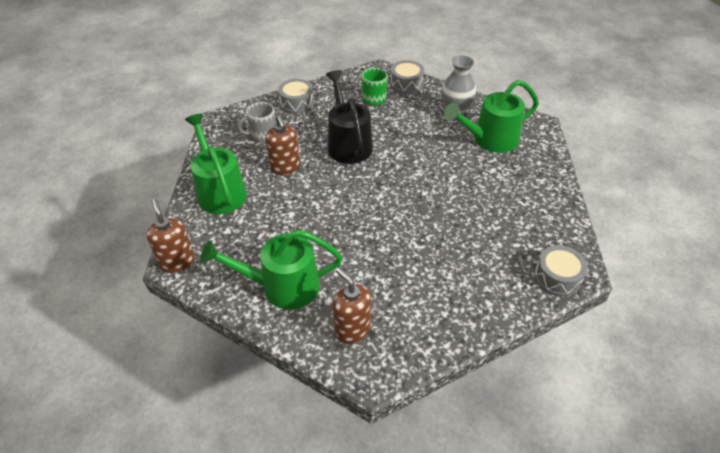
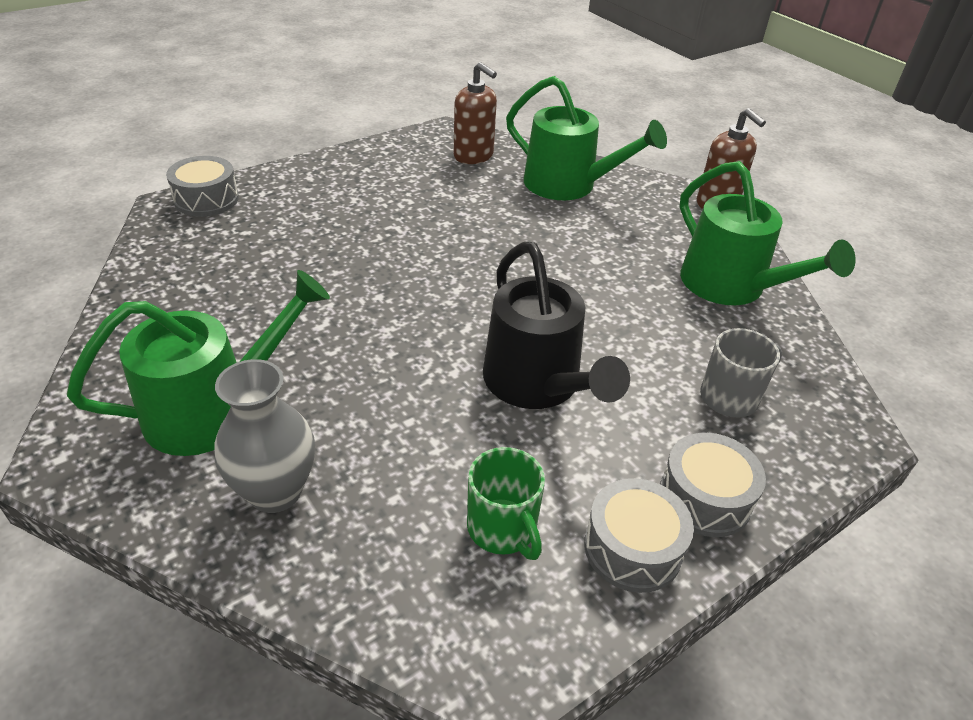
camera: 170 degrees right, 5 degrees down
(282, 286) = (569, 185): green watering can -> green watering can turned 45 degrees clockwise
(285, 167) = (644, 330): brown soap dispenser -> none
(406, 84) = (408, 602): grey drum -> grey drum (632, 548)

